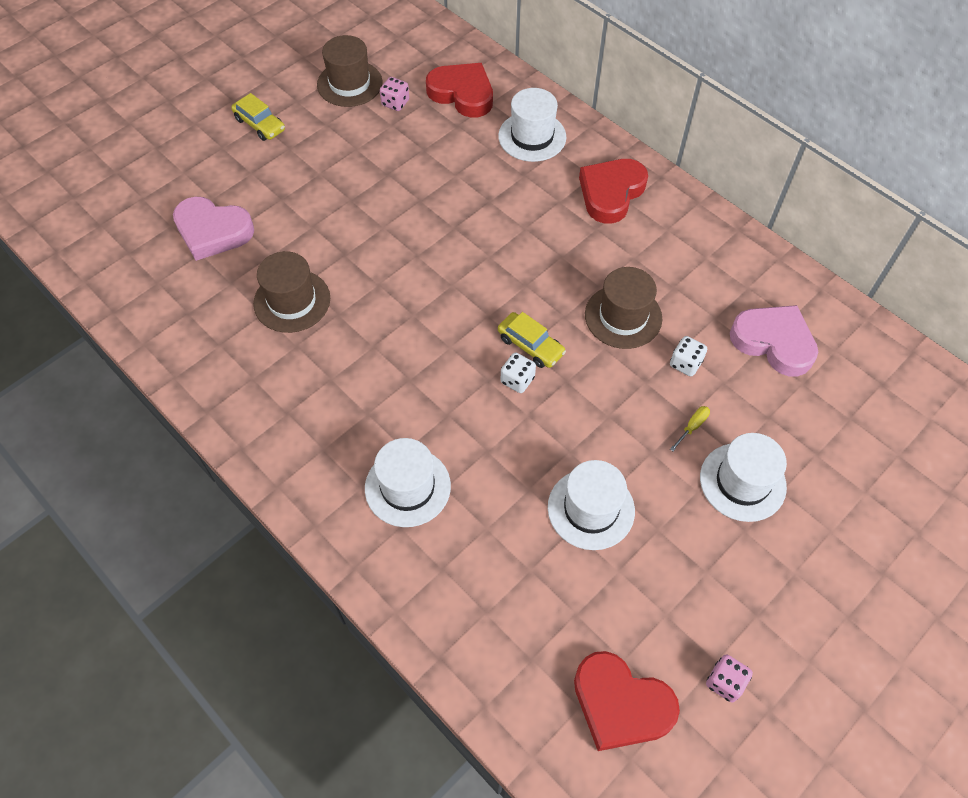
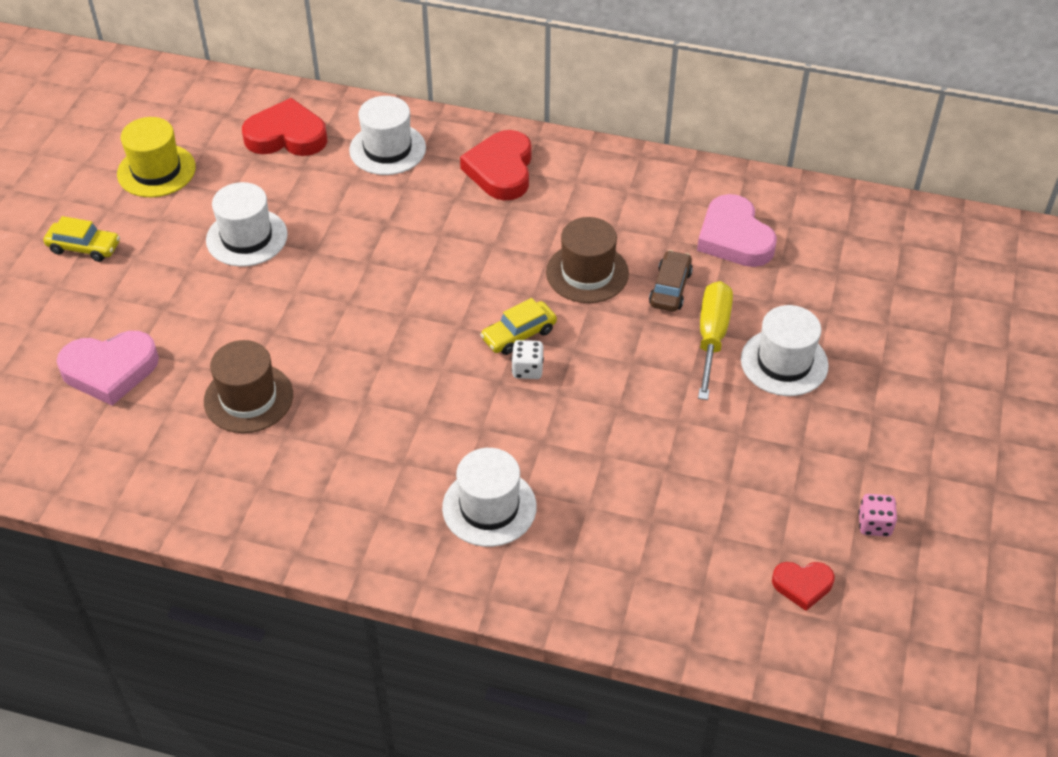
camera: 30 degrees left, 10 degrees down
(349, 84) = (156, 171): brown hat -> yellow hat
(395, 103) = (221, 171): pink dice -> none
(530, 345) = (519, 334): yellow car -> yellow car turned 135 degrees clockwise
(591, 509) = (670, 445): white hat -> white hat (246, 237)
(620, 704) = (802, 585): red heart -> red heart, size x0.56
(685, 363) = (670, 288): white dice -> brown car
(692, 427) = (712, 338): yellow screwdriver -> yellow screwdriver, size x2.33
(773, 342) = (734, 238): pink heart -> pink heart turned 120 degrees counterclockwise

